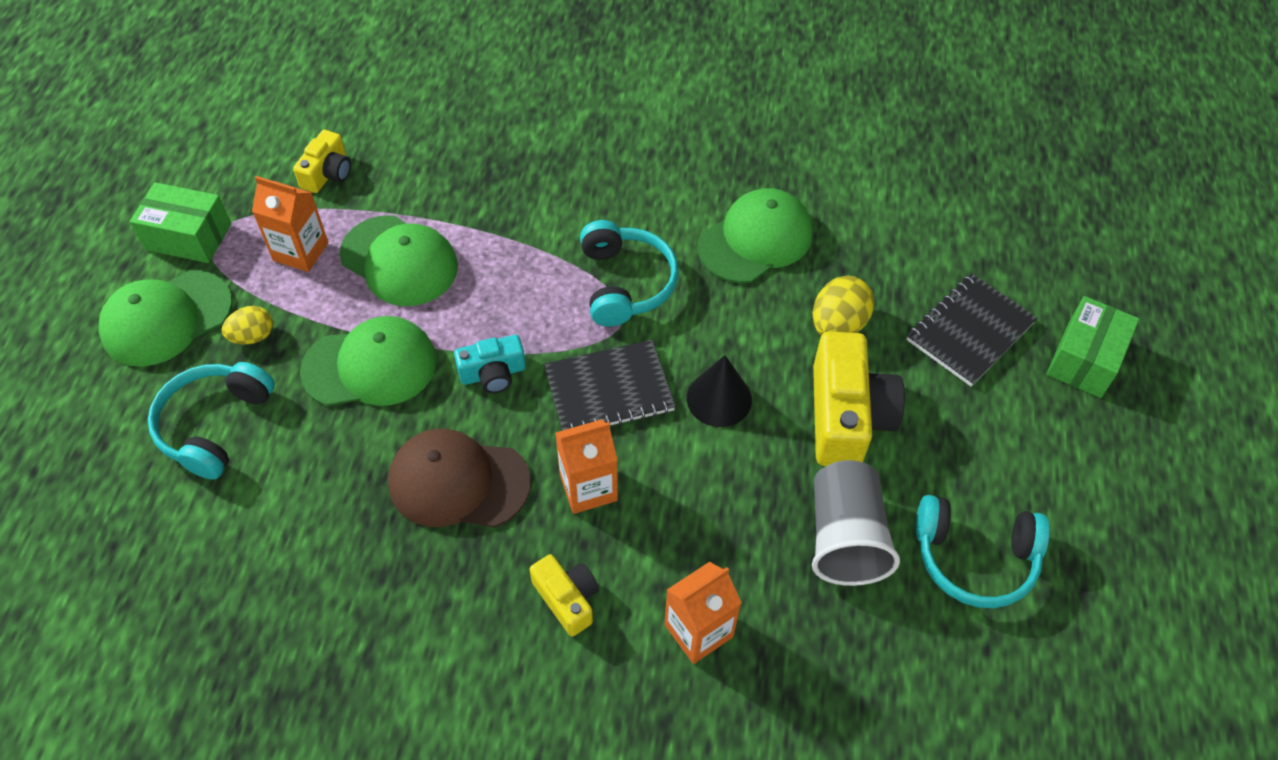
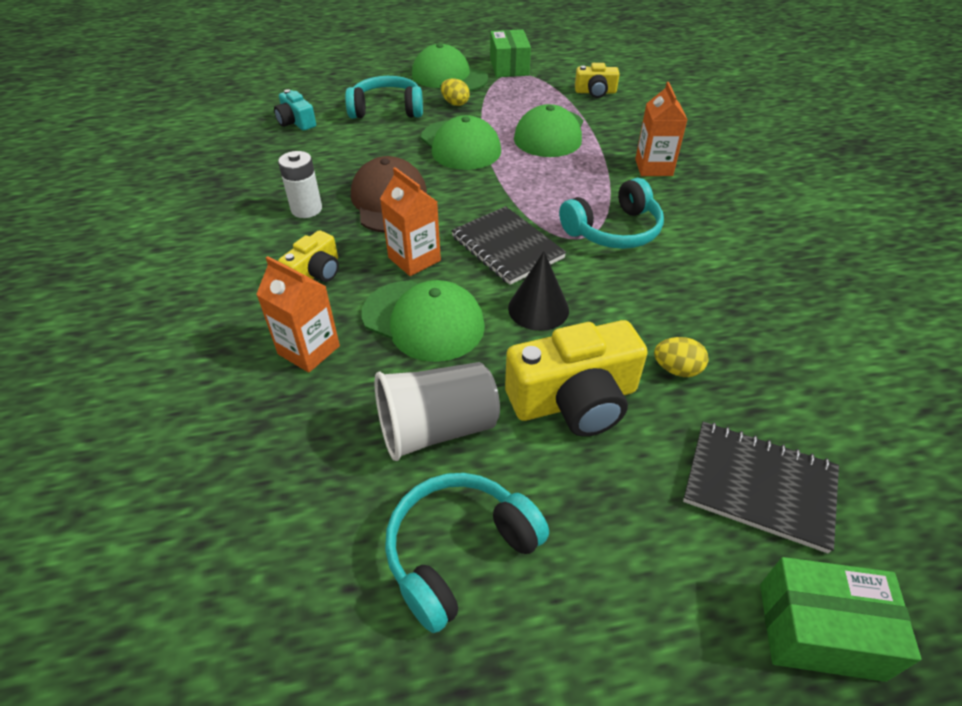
camera: 70 degrees right, 10 degrees down
(300, 251) = (528, 100): orange carton -> orange carton (653, 167)
(425, 585) = (306, 209): none -> white battery
(493, 373) = (486, 192): turquoise camera -> turquoise camera (296, 122)
(755, 240) = (725, 291): green cap -> green cap (423, 320)
(838, 325) = (676, 369): yellow egg -> yellow egg, size x0.65
(974, 559) = (459, 551): turquoise headphones -> turquoise headphones turned 60 degrees clockwise

